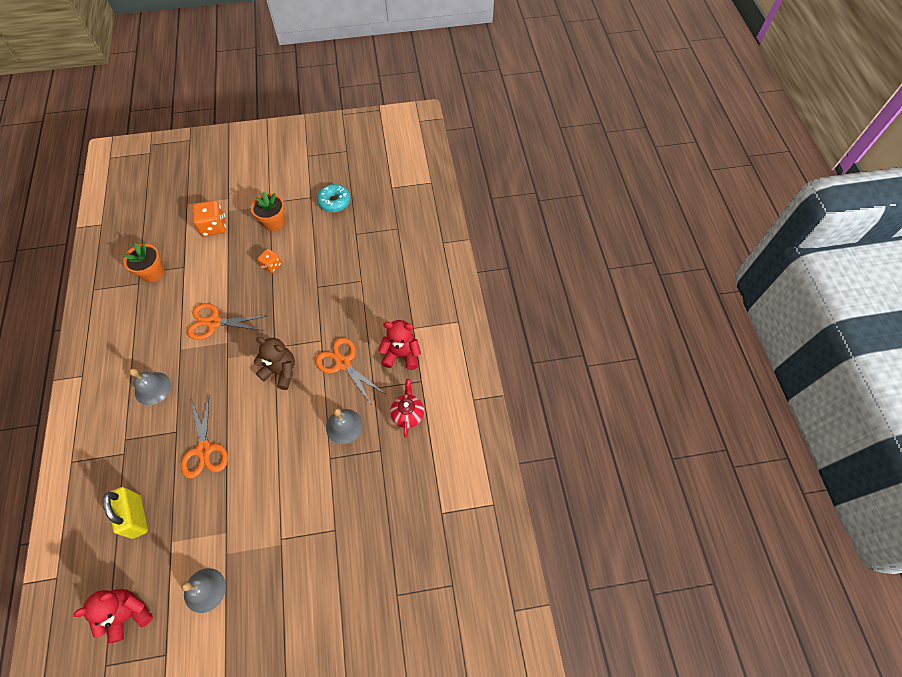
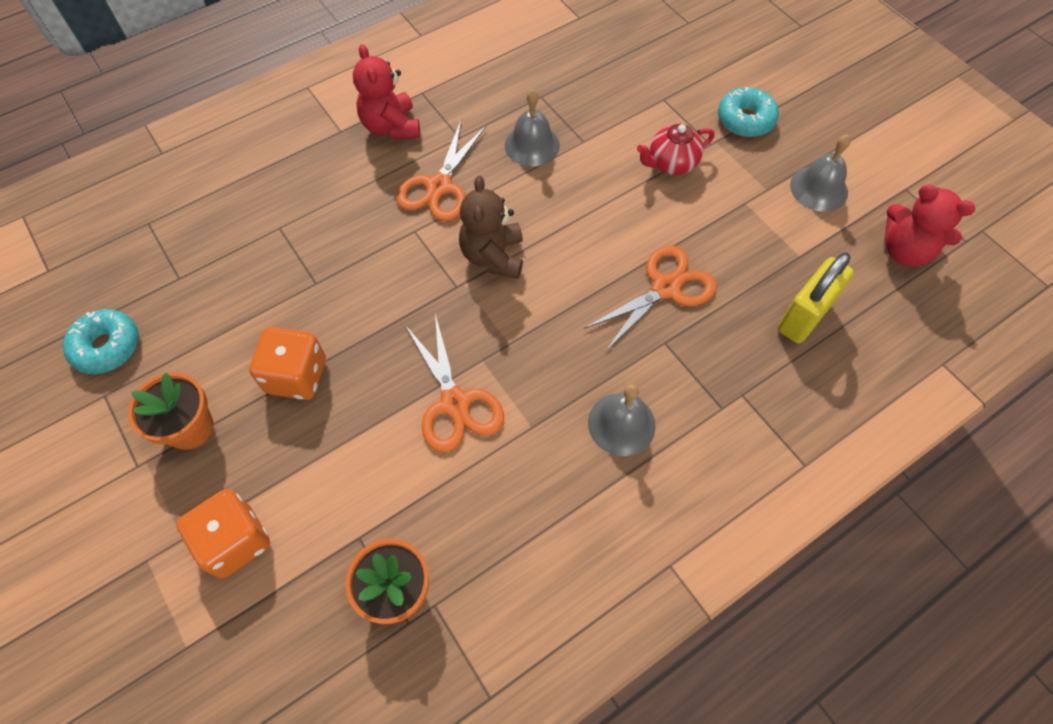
camera: 115 degrees left, 0 degrees up
(271, 265) = (296, 376): orange dice -> orange dice, size x1.64
(285, 577) = (745, 120): none -> turquoise donut
(408, 414) = (476, 88): red teapot -> red teapot (671, 164)

